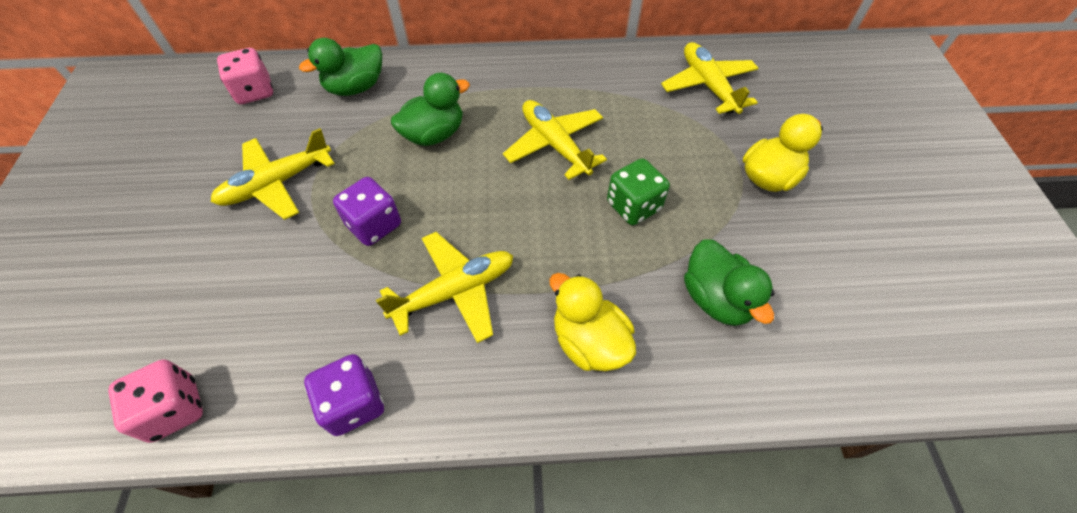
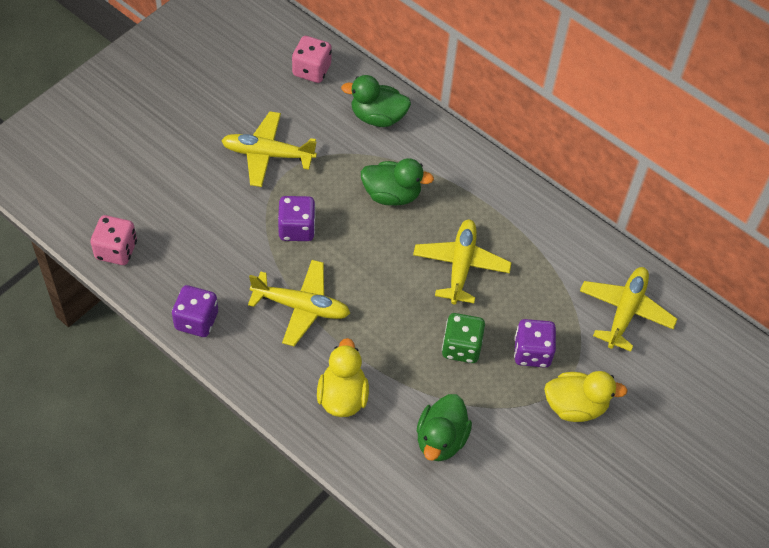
camera: 40 degrees right, 0 degrees up
(688, 165) = (532, 352): none -> purple dice

